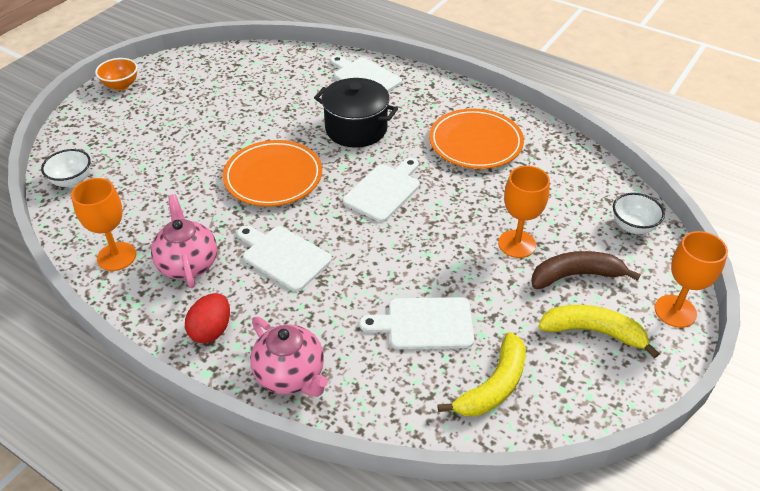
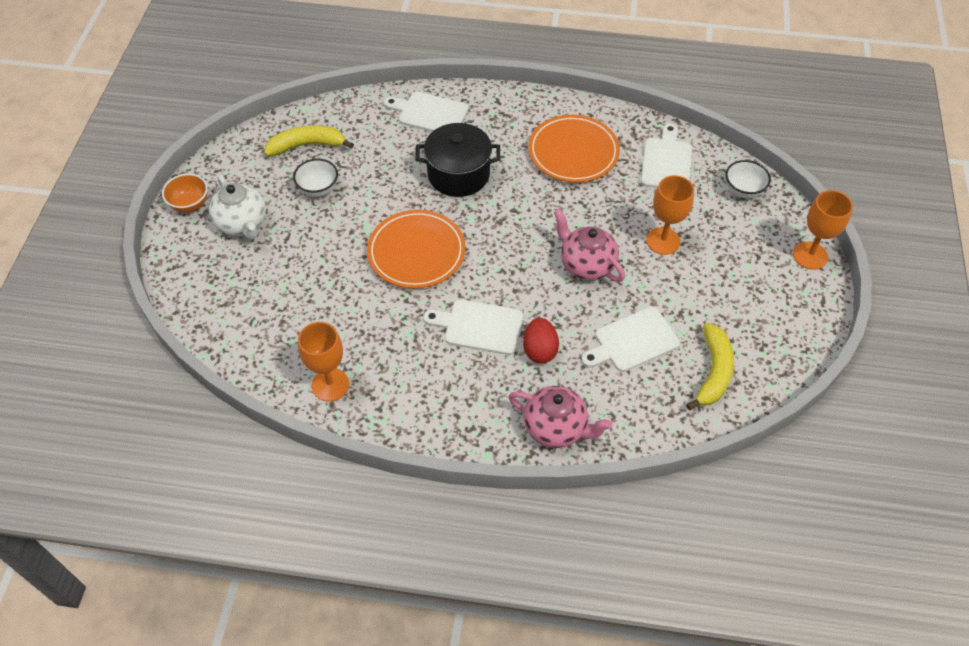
camera: 25 degrees left, 10 degrees up
(72, 181) = (226, 326): white bowl -> white bowl (318, 189)
(149, 111) = (242, 224): none -> white teapot
(188, 264) = (400, 366): pink teapot -> pink teapot (586, 264)
(211, 330) = (465, 417): red egg -> red egg (540, 350)
(384, 191) = (524, 230): white cutting board -> white cutting board (666, 162)
(576, 275) = (723, 252): brown banana -> none
(593, 332) = (761, 297): yellow banana -> yellow banana (307, 145)

